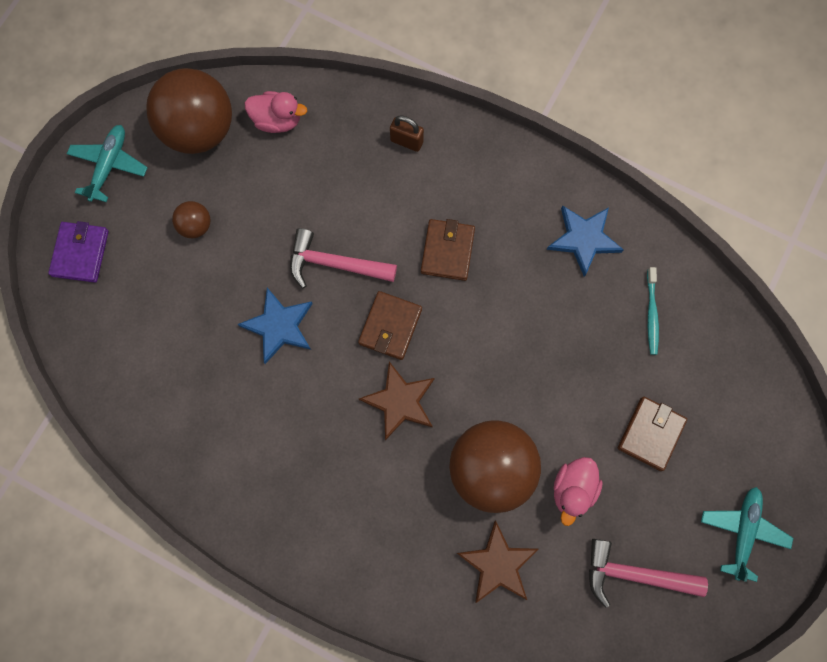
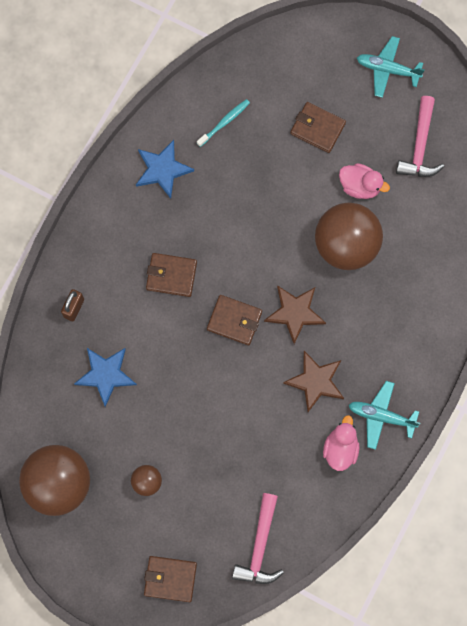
camera: 90 degrees left, 0 degrees up
(80, 253) = (170, 579): purple wallet -> brown wallet
(109, 165) = (90, 561): turquoise plane -> turquoise plane (381, 416)
(277, 120) = (51, 417): pink duck -> pink duck (340, 448)
(279, 326) = (234, 409): blue star -> blue star (106, 375)
(334, 264) = (181, 366): pink hammer -> pink hammer (260, 547)
(497, 564) = (416, 242): brown star -> brown star (315, 381)
(651, 314) = (224, 122): turquoise toothbrush -> turquoise toothbrush turned 45 degrees counterclockwise

